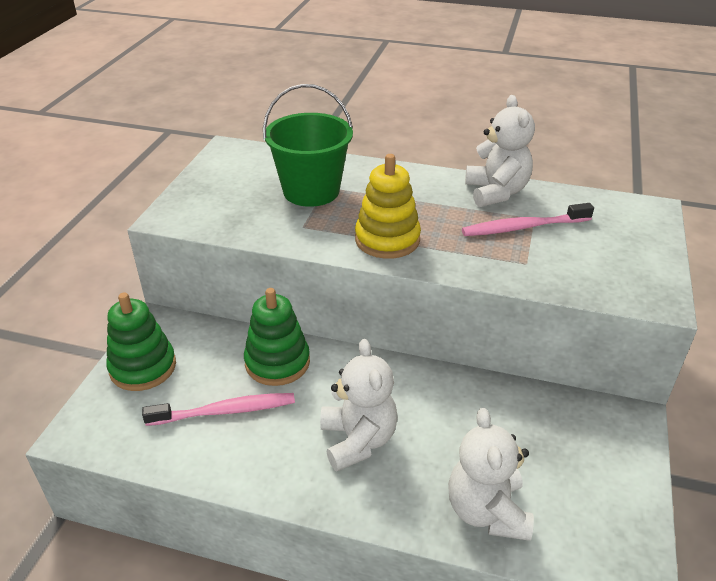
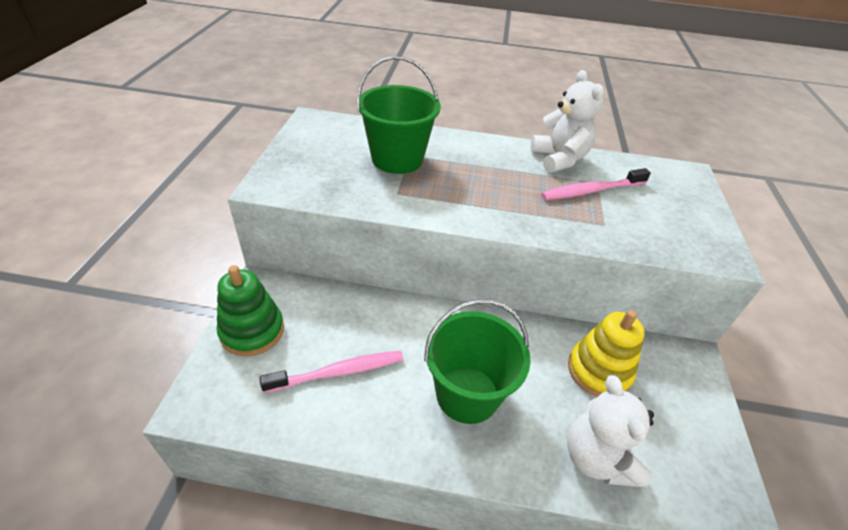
camera: 10 degrees left, 5 degrees up
(277, 362) = (379, 320): green stacking toy -> none
(358, 440) = (467, 394): white teddy bear -> green bucket
(387, 239) = (477, 204): yellow stacking toy -> yellow stacking toy (599, 371)

